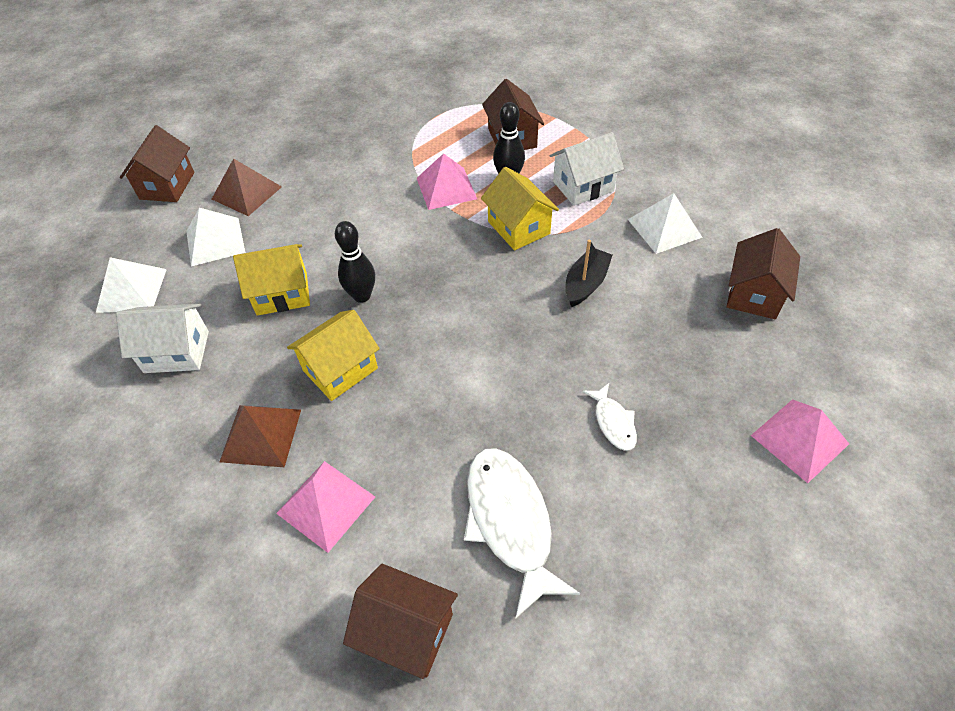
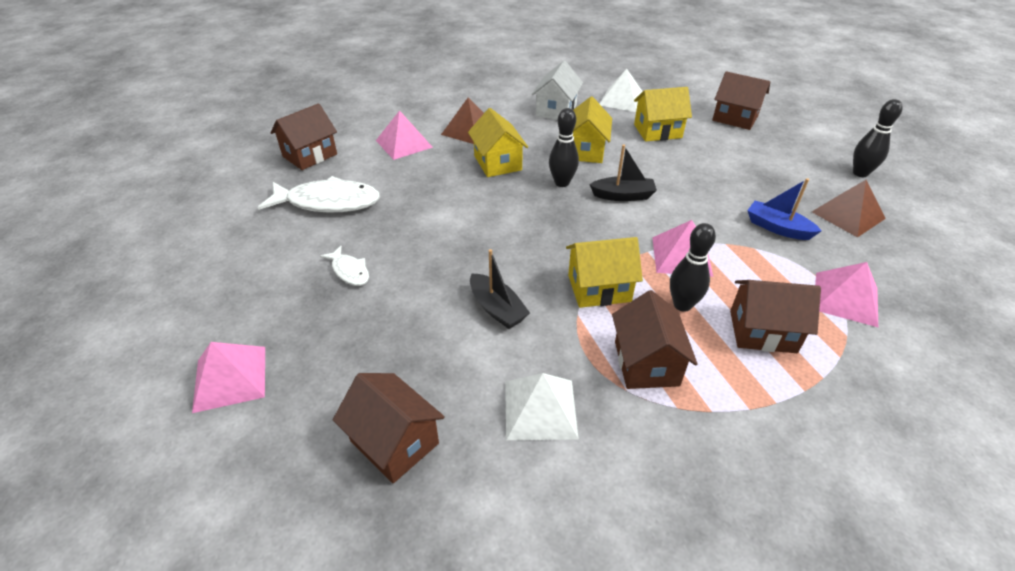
camera: 110 degrees right, 10 degrees down
(215, 241) = (657, 131): white pyramid -> yellow house
(247, 192) = (714, 149): brown pyramid -> brown pyramid (848, 215)
(264, 102) = (860, 173): none -> black bowling pin
(367, 242) = (623, 196): none -> black boat
(376, 141) = (777, 228): none -> blue boat
(451, 105) = (845, 298): none -> pink pyramid
(583, 186) = (646, 363): white house -> brown house
(613, 422) = (349, 271): white fish -> white fish turned 135 degrees counterclockwise

